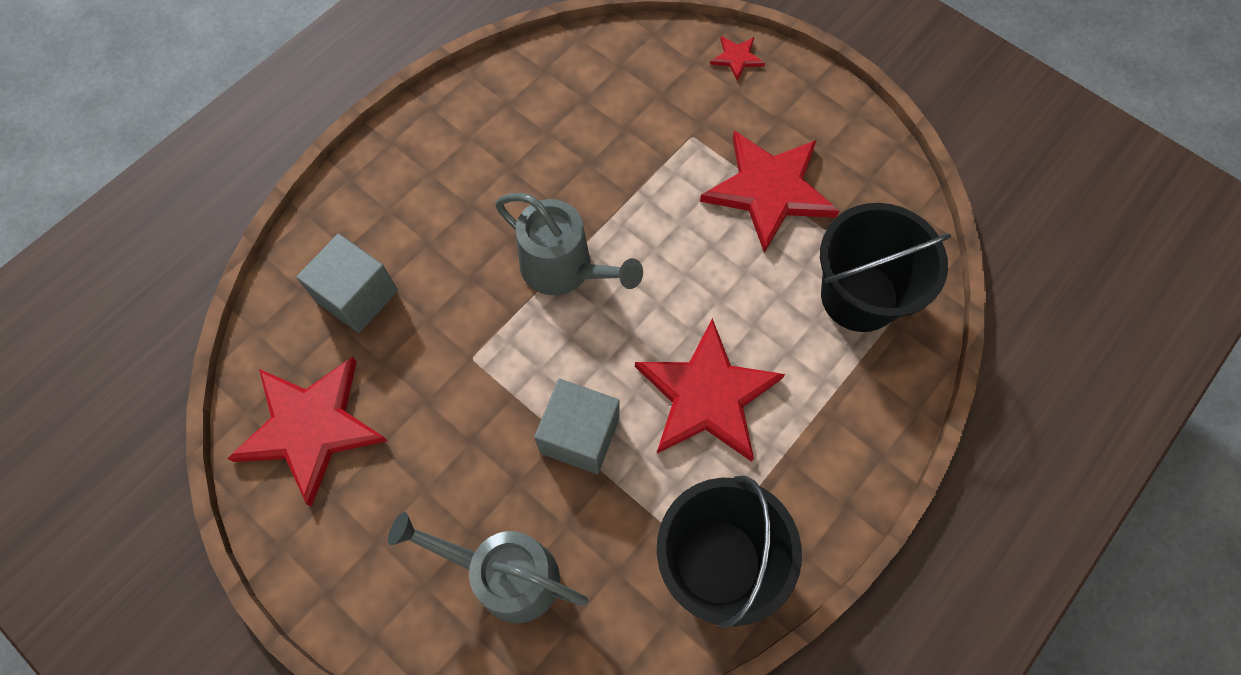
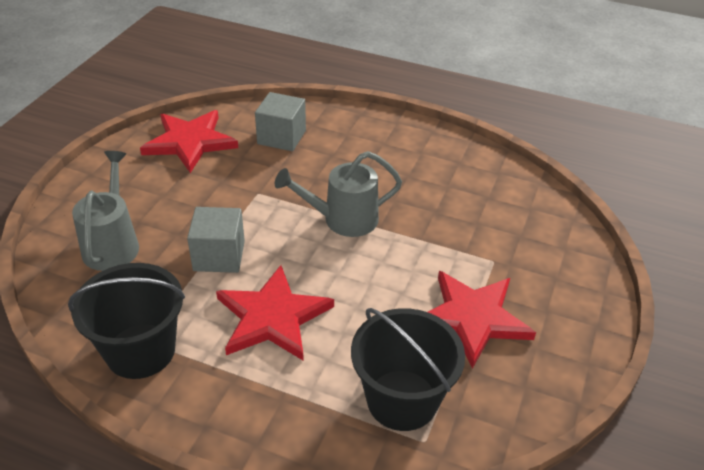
camera: 70 degrees right, 25 degrees down
(565, 269) = (342, 220): grey watering can -> grey watering can turned 60 degrees clockwise
(737, 58) = (587, 272): red star -> none

